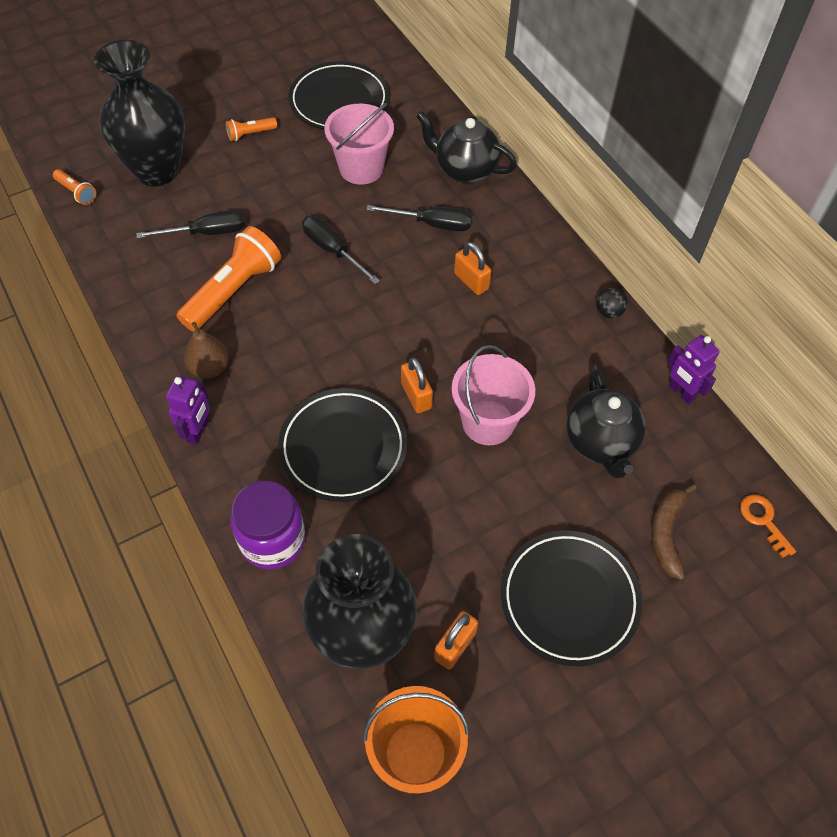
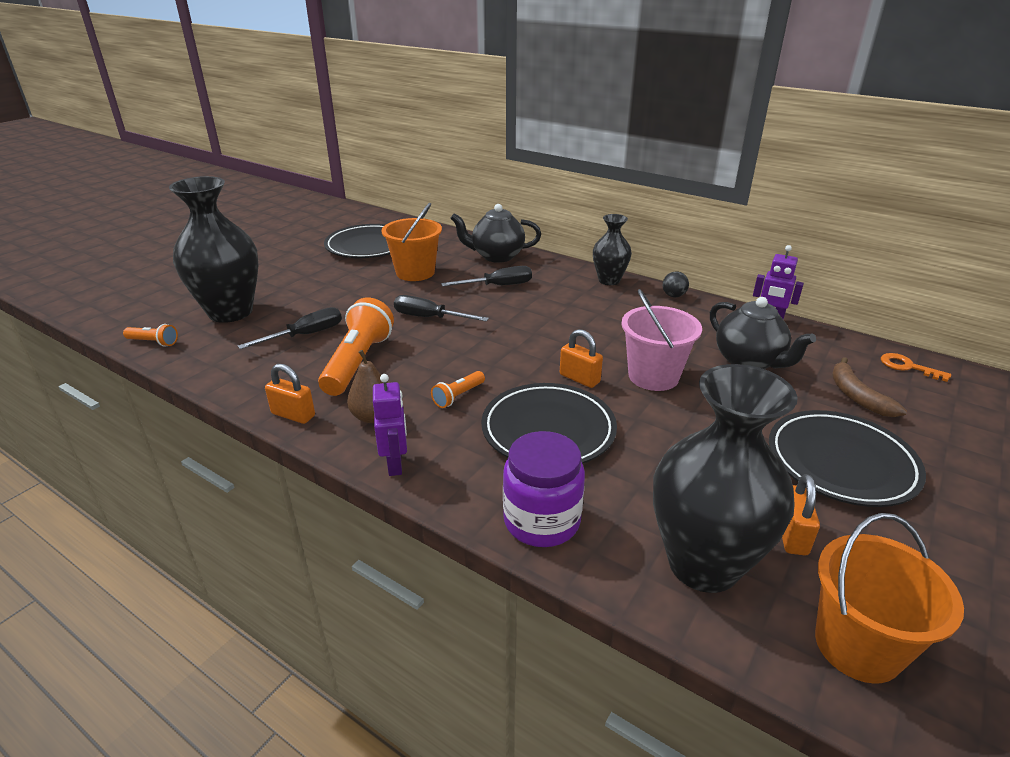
camera: 25 degrees left, 25 degrees down
(250, 134) = (305, 276): orange flashlight -> orange flashlight (458, 396)
(361, 168) = (415, 272): pink bucket -> orange bucket
(471, 281) = (558, 306): orange padlock -> orange padlock (293, 415)
(557, 259) = (609, 280): none -> black vase

